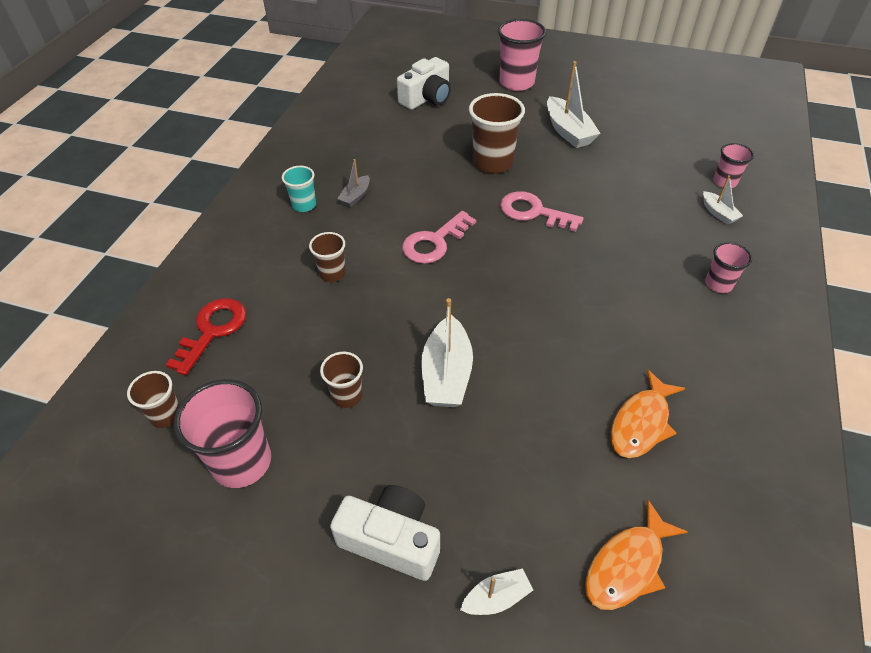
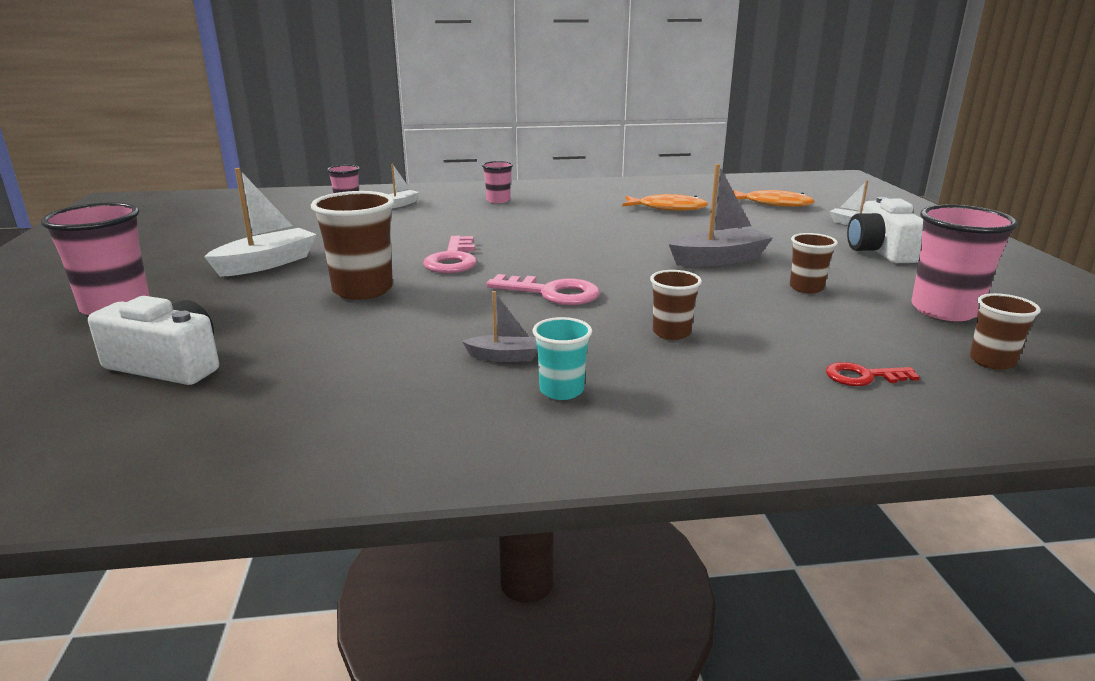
camera: 115 degrees left, 25 degrees down
(212, 330) = (863, 377): red key -> red key, size x0.61
(446, 374) = (719, 259): white boat -> grey boat

